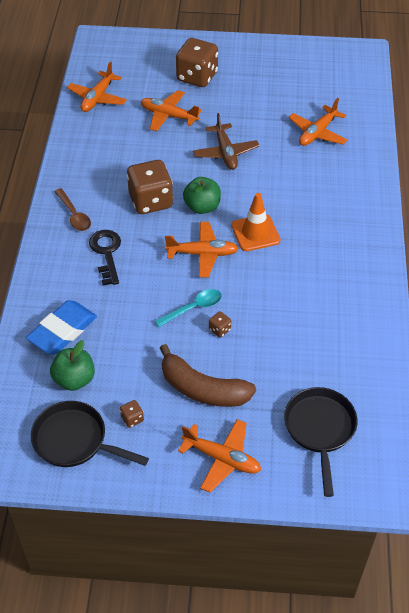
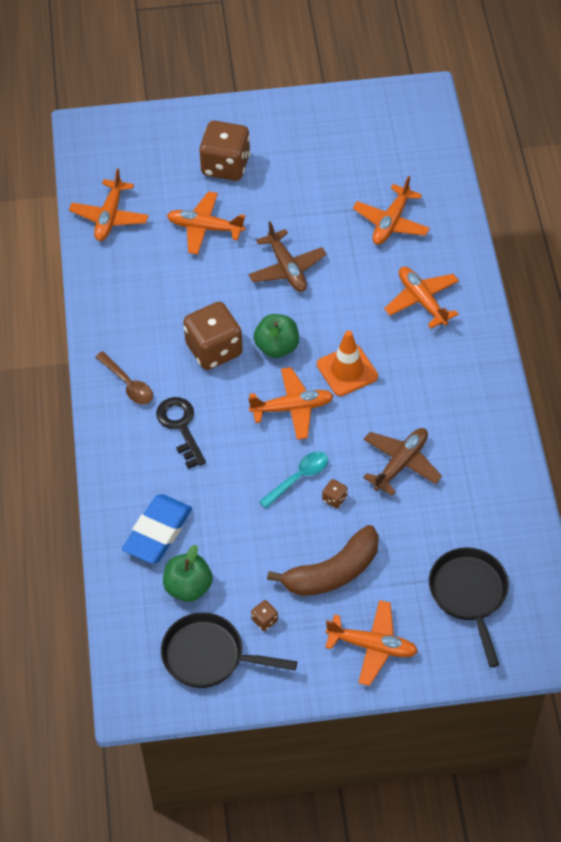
camera: 10 degrees left, 5 degrees up
(203, 389) = (333, 572): brown banana -> brown banana turned 45 degrees counterclockwise
(283, 311) = (401, 463): none -> brown plane
(330, 191) = (422, 301): none -> orange plane

